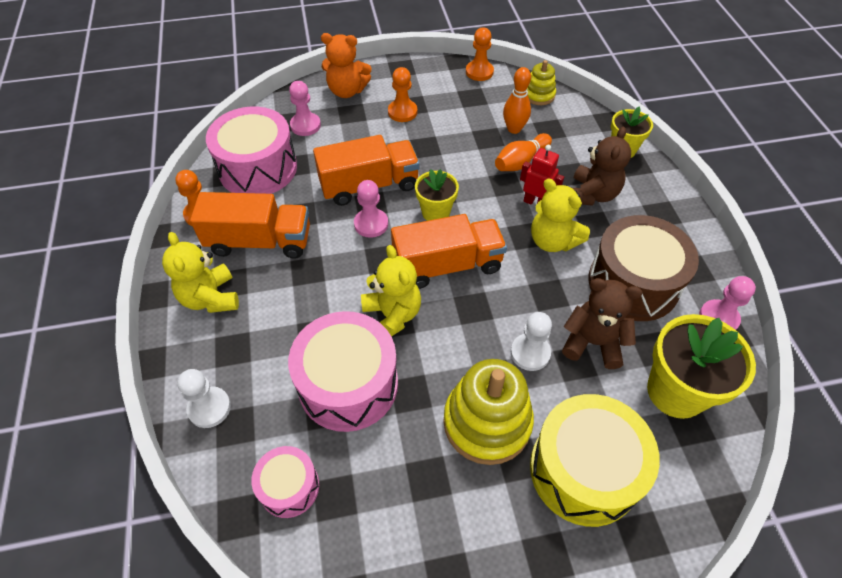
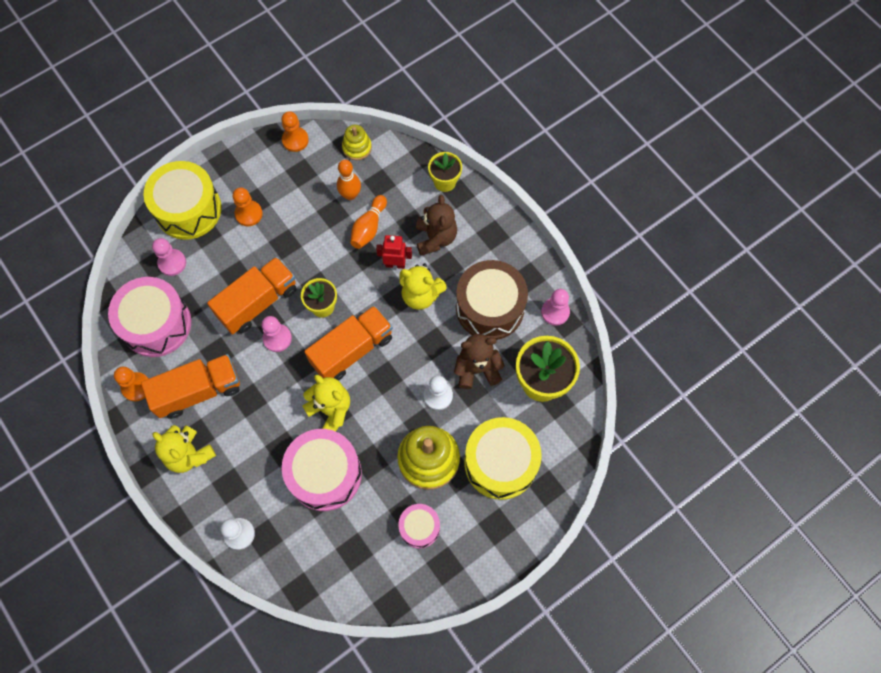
camera: 25 degrees left, 15 degrees up
(289, 487) = (322, 559): pink drum -> pink drum (419, 527)
(347, 91) = (188, 209): orange teddy bear -> yellow drum

